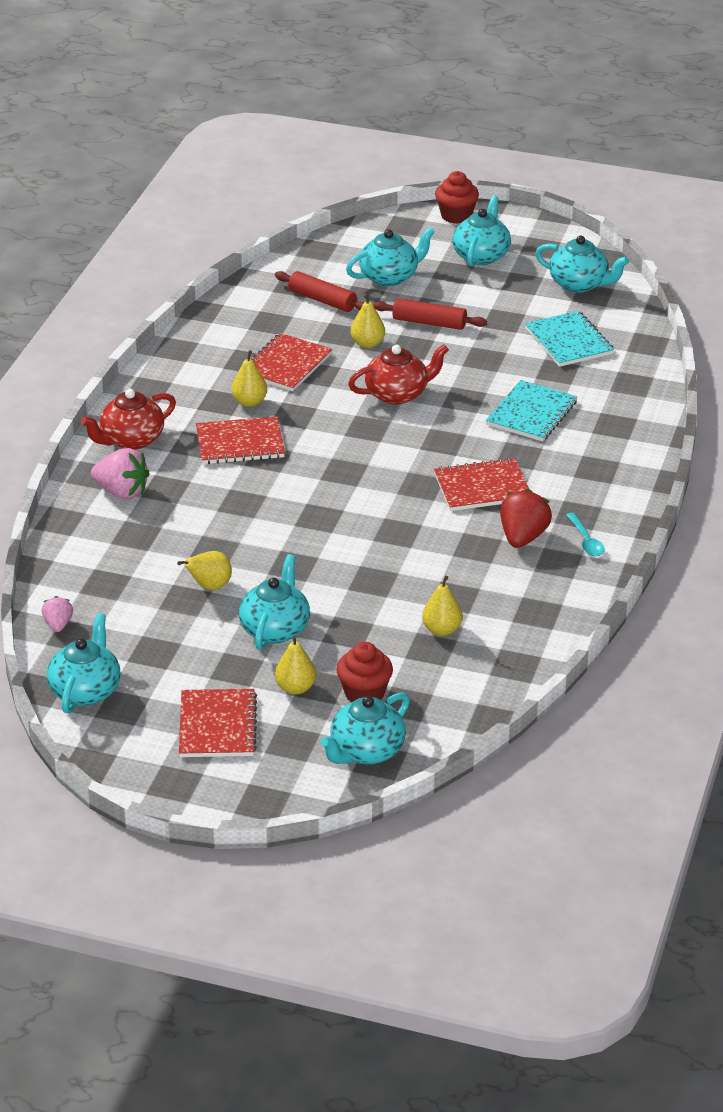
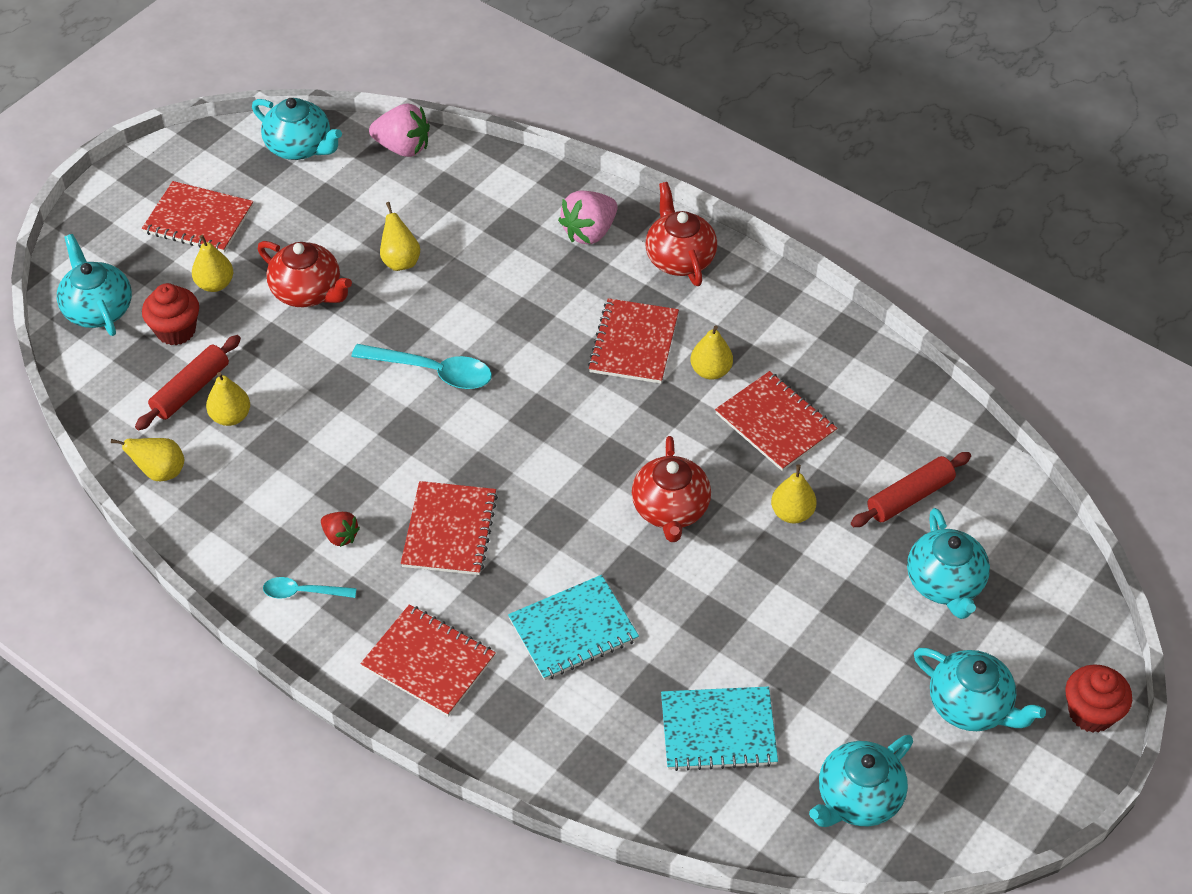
camera: 110 degrees right, 15 degrees up
(58, 625) = (403, 147): pink strawberry -> pink strawberry, size x1.73
(275, 629) = (308, 292): turquoise teapot -> red teapot
(328, 536) = (432, 371): none -> turquoise spoon
(429, 323) = (818, 591): red rolling pin -> red rolling pin (190, 390)
(523, 537) = (340, 536): red strawberry -> red strawberry, size x0.58
(523, 650) = (160, 472): none -> yellow pear
(531, 413) = (573, 629): turquoise notebook -> turquoise notebook turned 75 degrees counterclockwise
(603, 468) = (428, 662): none -> red notebook

